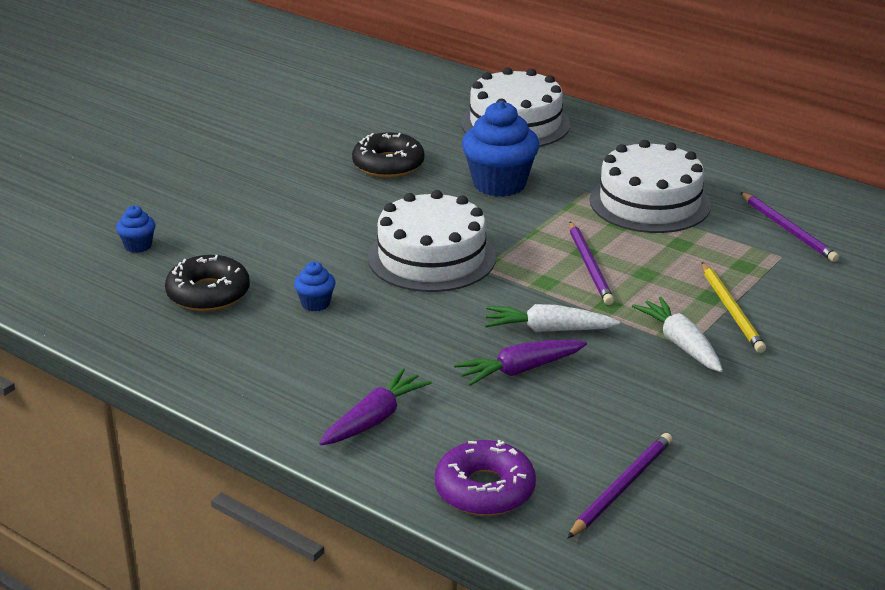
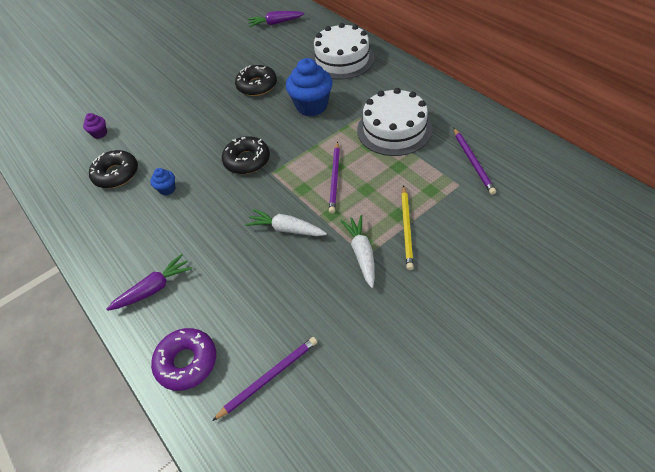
camera: 20 degrees right, 20 degrees up
(138, 246) = (100, 134): blue cupcake -> purple cupcake
(431, 257) = (247, 160): white cake -> black donut
(520, 370) = (254, 261): purple carrot -> purple carrot (275, 23)

